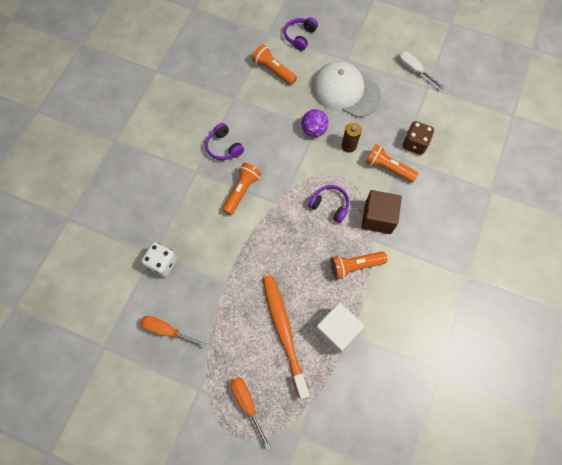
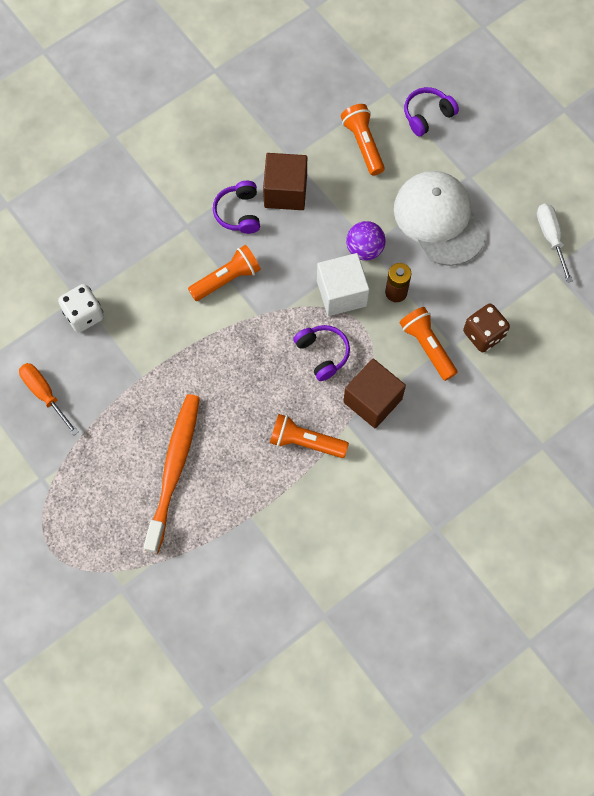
camera: 30 degrees right, 0 degrees up
(244, 120) = (285, 191): none -> brown cube
(247, 403) = (85, 523): orange screwdriver -> none
(336, 330) = (236, 502): white cube -> white cube (341, 293)

